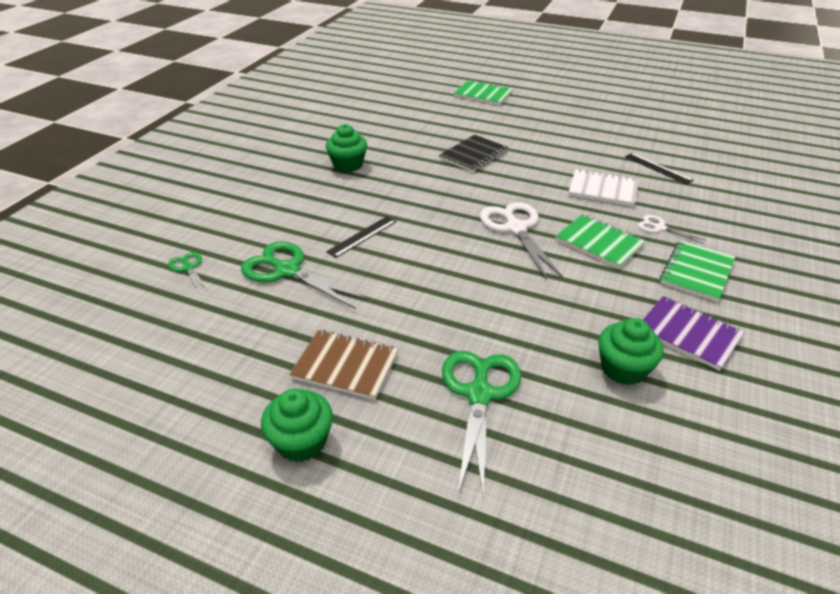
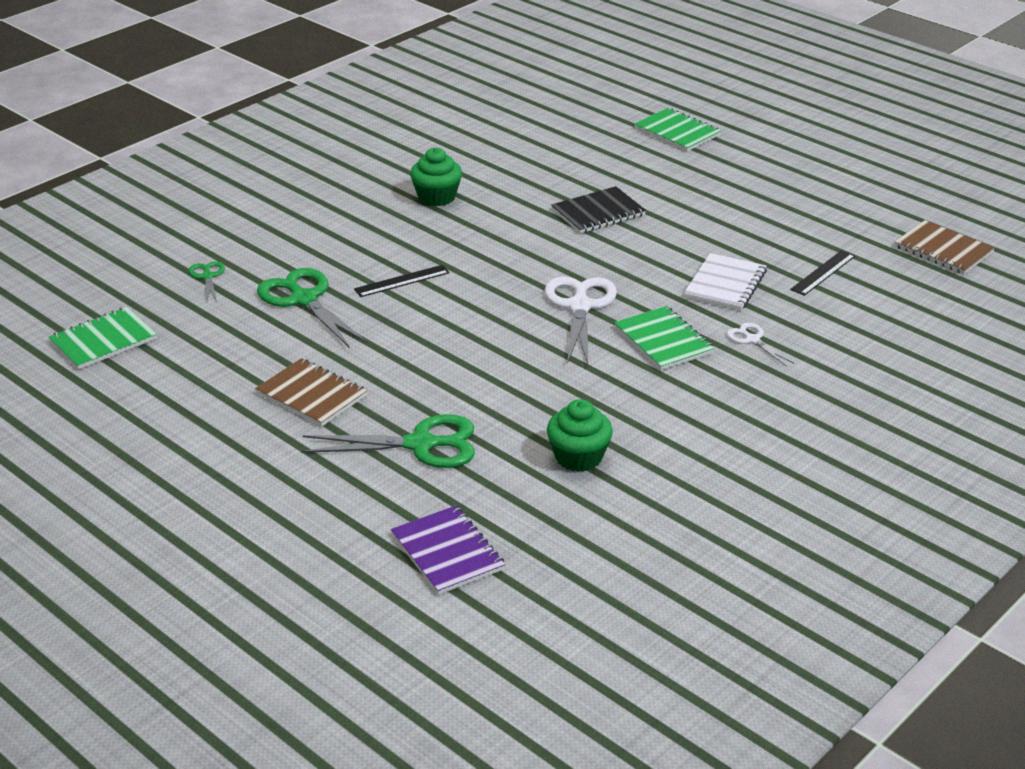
camera: 20 degrees right, 5 degrees down
(301, 441) = (240, 441): green cupcake -> none
(479, 394) = (421, 445): green scissors -> green scissors turned 60 degrees clockwise
(603, 189) = (725, 284): white notebook -> white notebook turned 75 degrees clockwise
(658, 168) = (823, 273): black ruler -> black ruler turned 60 degrees clockwise
(688, 334) = (676, 445): purple notebook -> purple notebook (447, 552)
(697, 272) = (748, 393): green notebook -> green notebook (103, 341)
(714, 139) = (943, 250): none -> brown notebook

